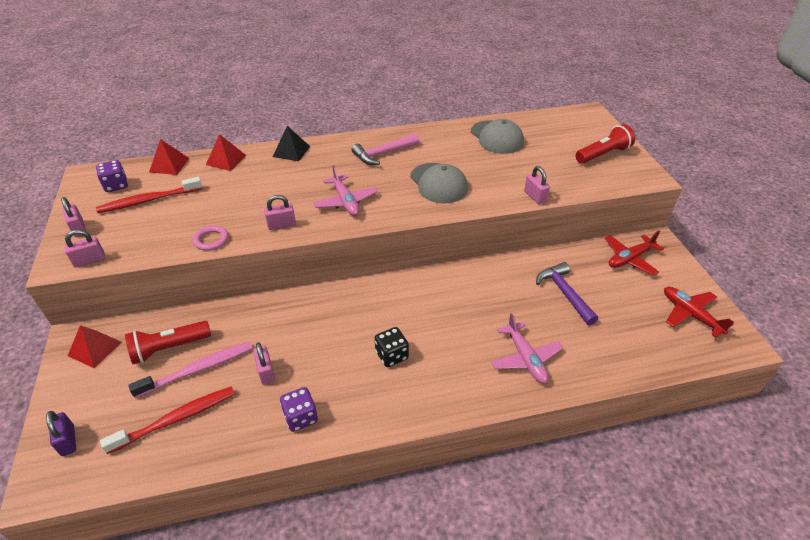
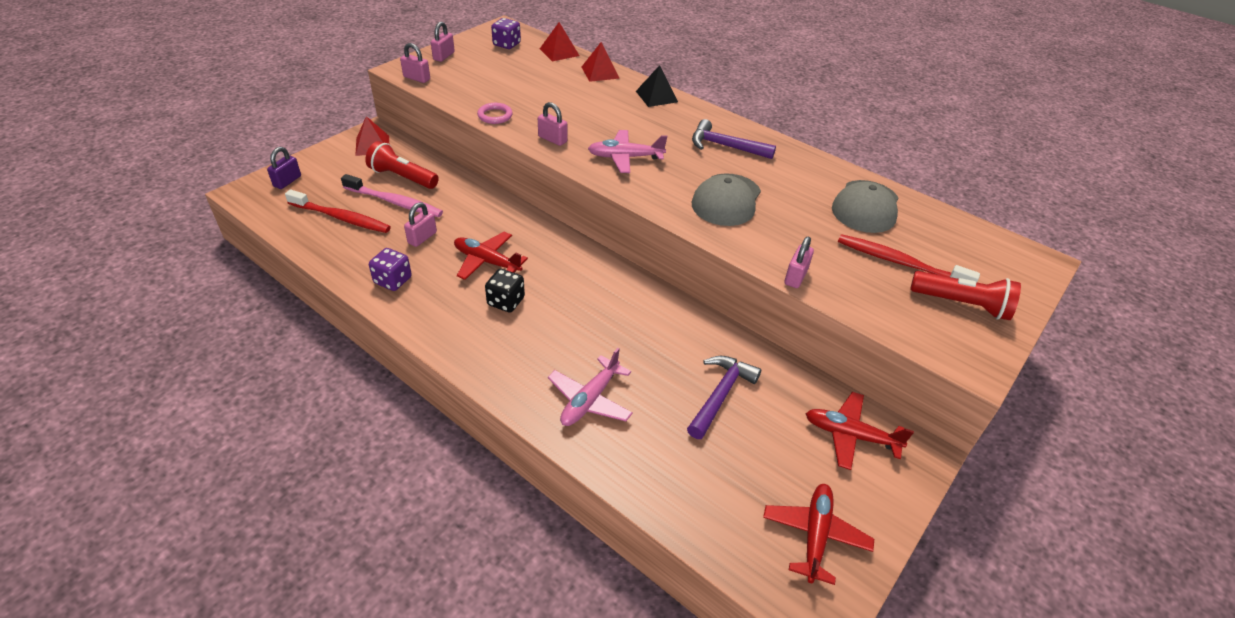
camera: 50 degrees right, 0 degrees up
(149, 200) = (507, 66): red toothbrush -> red toothbrush (900, 263)
(336, 344) = (487, 261): none -> red plane
(345, 202) = (625, 157): pink plane -> pink plane turned 60 degrees clockwise
(383, 154) = (725, 146): pink hammer -> purple hammer

